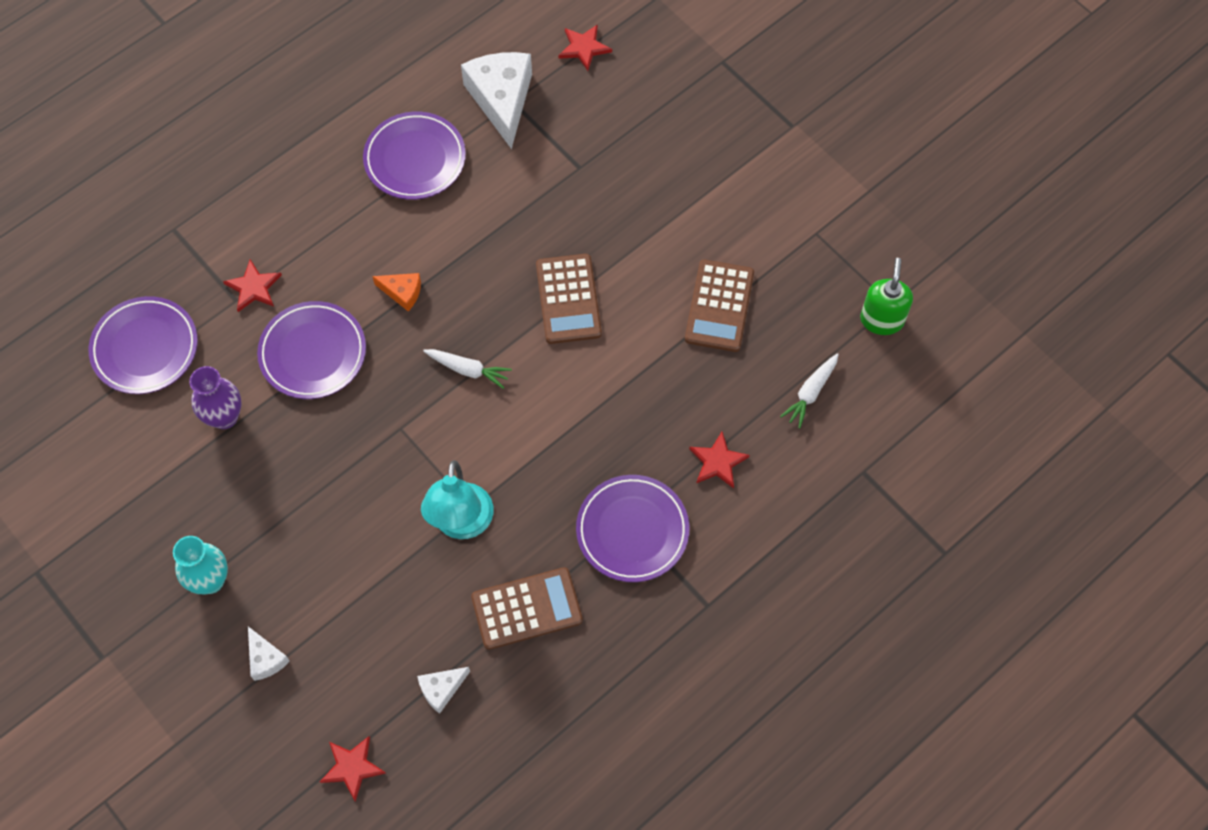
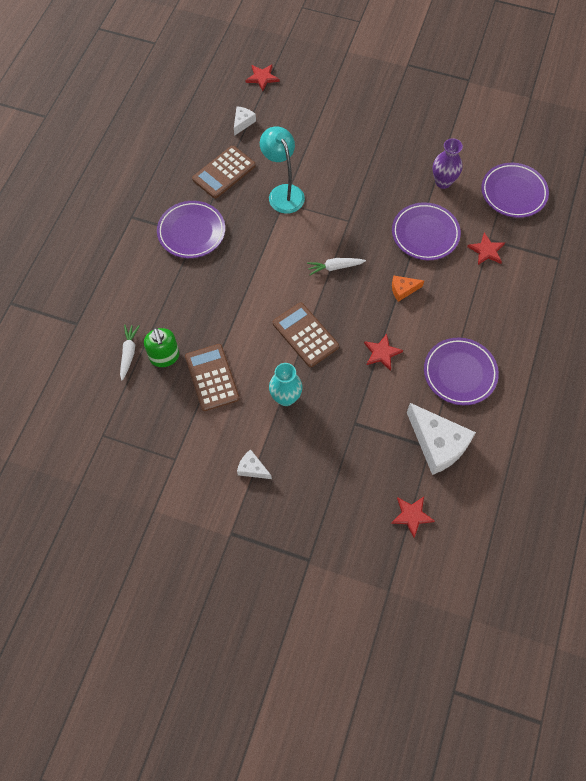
camera: 150 degrees right, 0 degrees up
(210, 580) = (386, 113): turquoise vase -> turquoise vase (285, 397)
(266, 659) = (334, 97): white cheese -> white cheese (252, 468)
(718, 462) = (164, 288): red star -> red star (381, 353)
(881, 320) = (105, 421): green soap dispenser -> green soap dispenser (164, 357)

